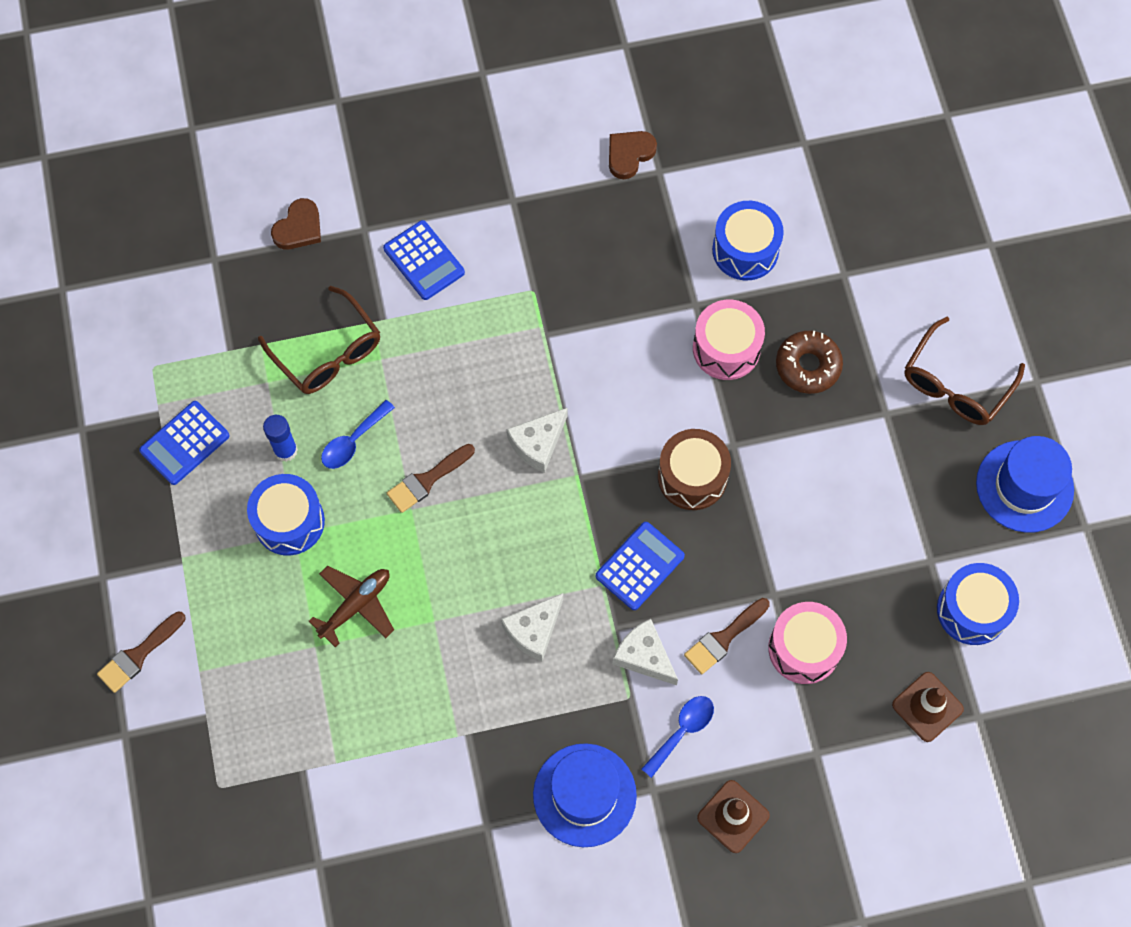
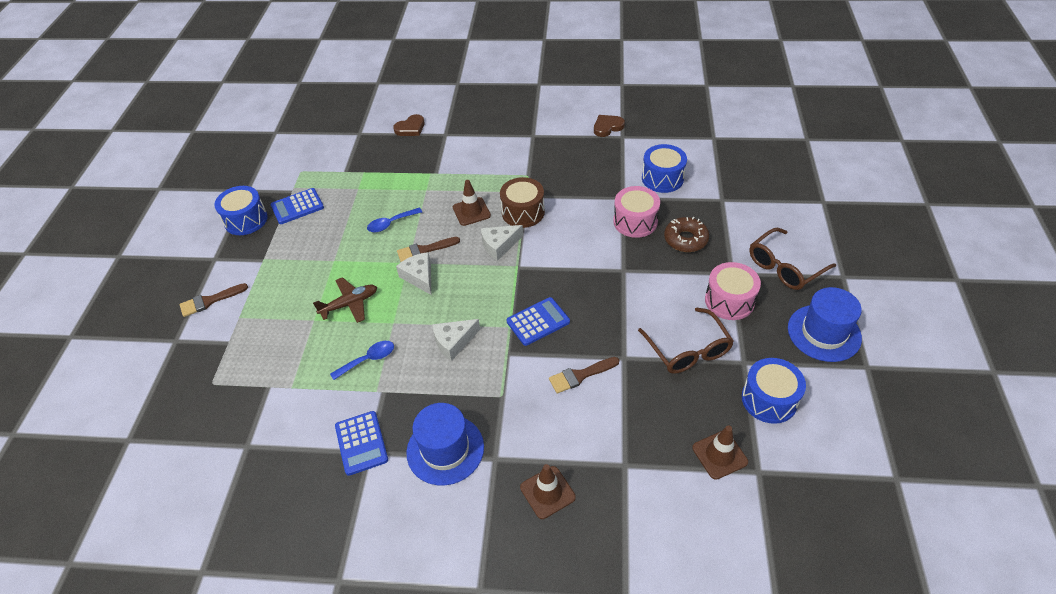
camera: 20 degrees right, 20 degrees down
(285, 450) = (350, 220): blue glue stick -> none
(289, 521) = (334, 254): blue drum -> blue drum (246, 220)
(328, 352) = (398, 182): brown glasses -> brown glasses (688, 350)
(424, 260) = (471, 152): blue calculator -> blue calculator (361, 443)
(471, 387) = (471, 211): none -> brown traffic cone
(644, 656) = (521, 373): white cheese -> white cheese (419, 277)
(682, 731) = (530, 426): blue spoon -> blue spoon (368, 360)
(692, 477) = (590, 281): brown drum -> brown drum (523, 212)
(804, 648) = (636, 395): pink drum -> pink drum (729, 301)

